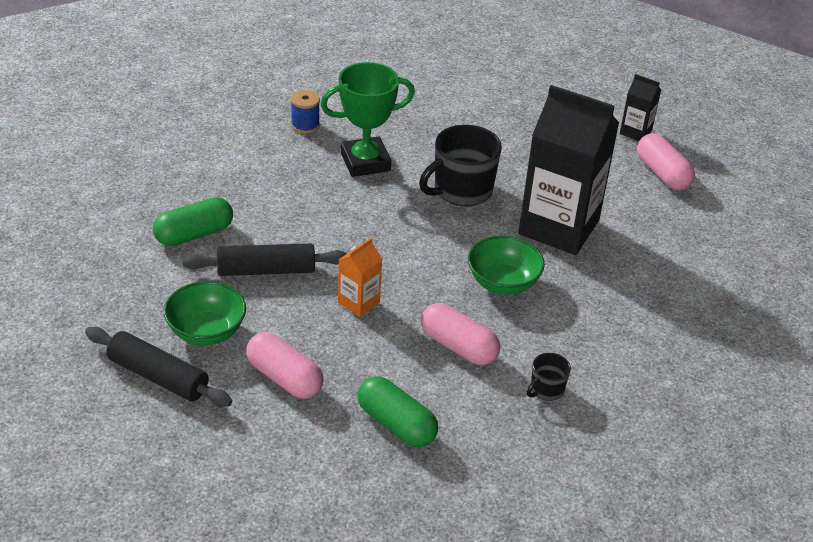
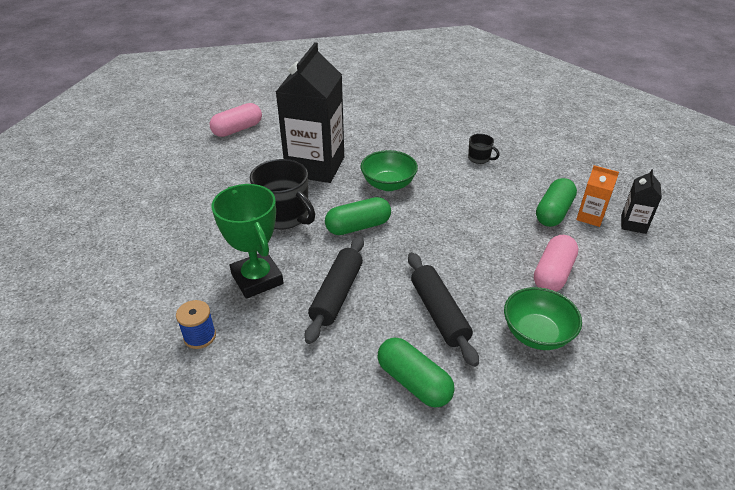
camera: 100 degrees left, 0 degrees up
(158, 376) = (608, 351): black rolling pin -> black rolling pin (337, 294)
(358, 302) = (447, 250): orange carton -> orange carton (590, 217)
(424, 241) = (358, 226): none -> green capsule
(458, 346) = (464, 196): pink capsule -> none
(635, 132) = (186, 142): black carton -> black carton (633, 224)

